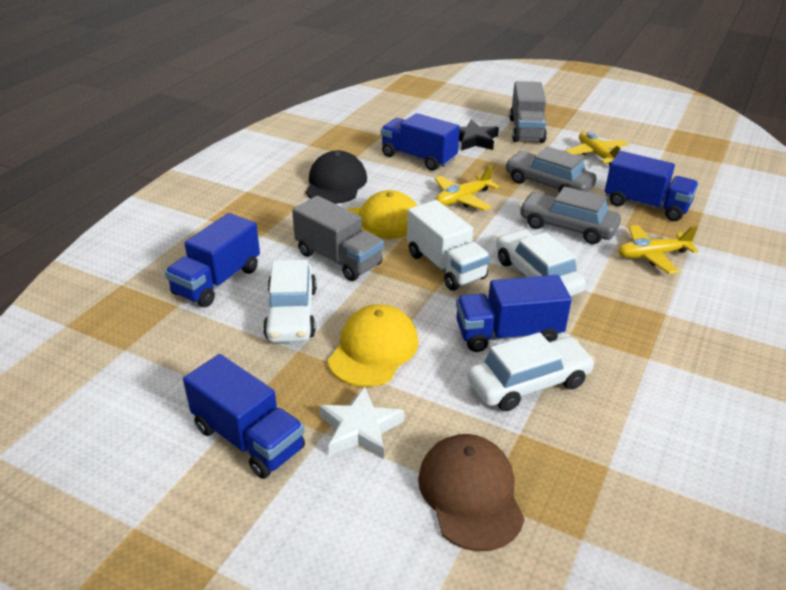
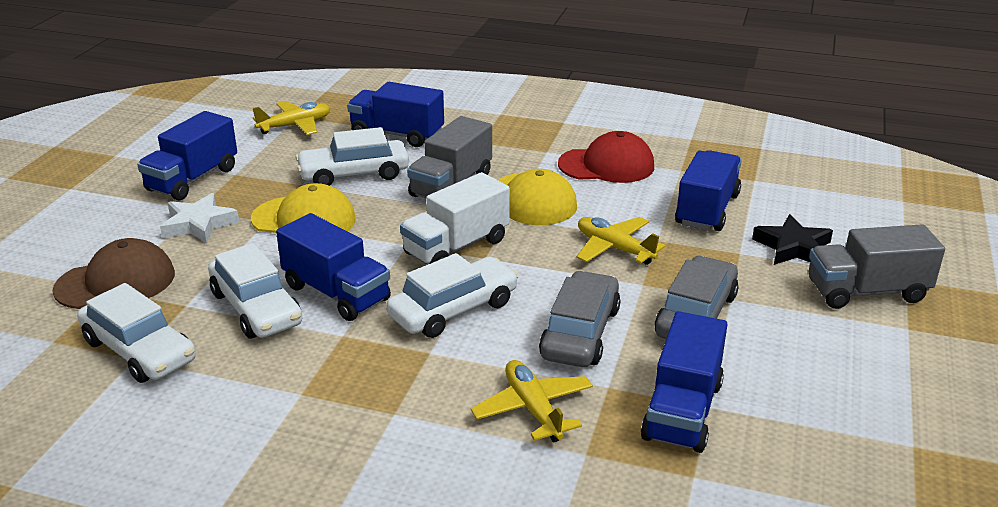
camera: 80 degrees right, 5 degrees down
(336, 183) = (606, 165): black cap -> red cap
(508, 334) = (336, 293): blue truck -> blue truck turned 150 degrees clockwise
(596, 155) = (829, 363): yellow plane -> yellow plane (295, 126)
(597, 463) = (139, 351): none -> white car

